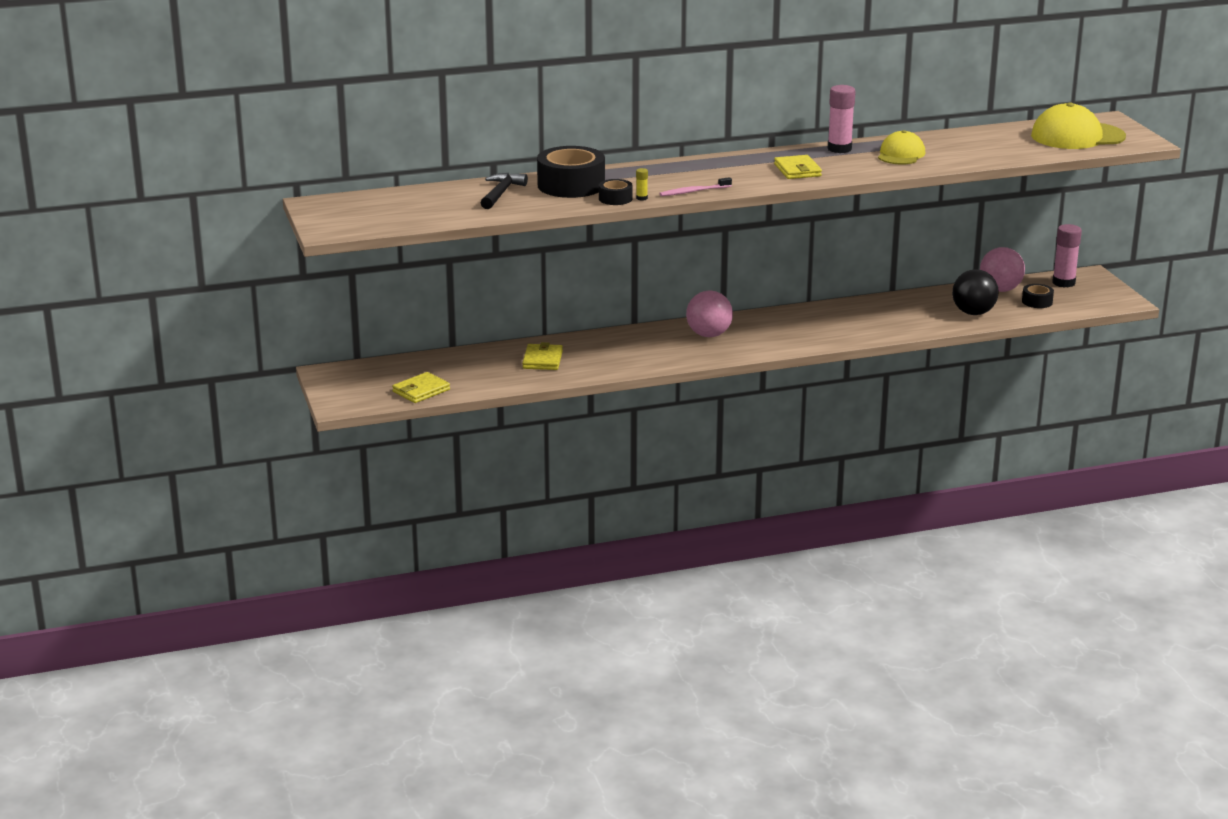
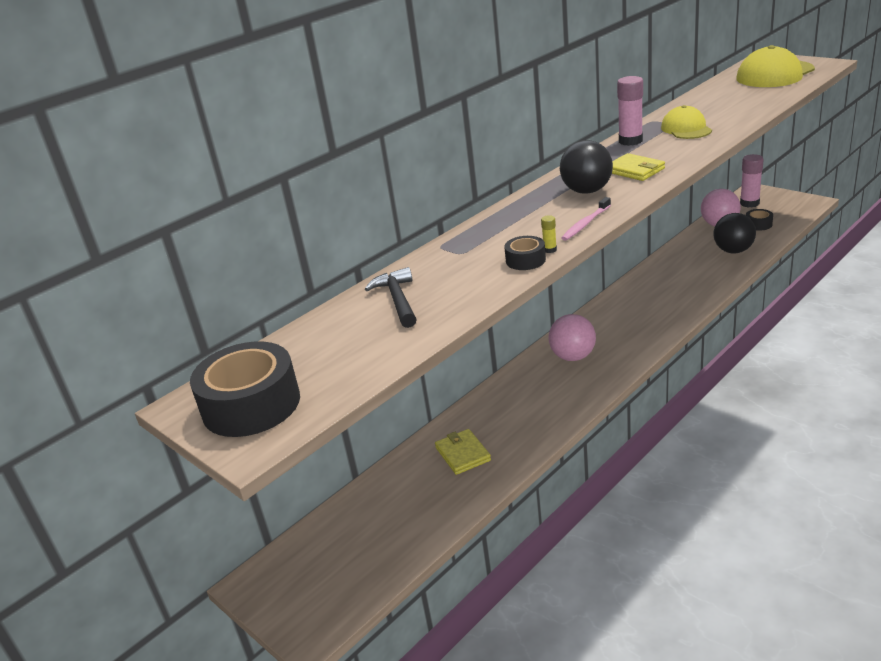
camera: 25 degrees left, 5 degrees up
(421, 390) = (382, 559): yellow wallet -> none
(571, 185) = (457, 262): black tape -> black tape (251, 405)
(735, 172) = (587, 191): none -> black ball

